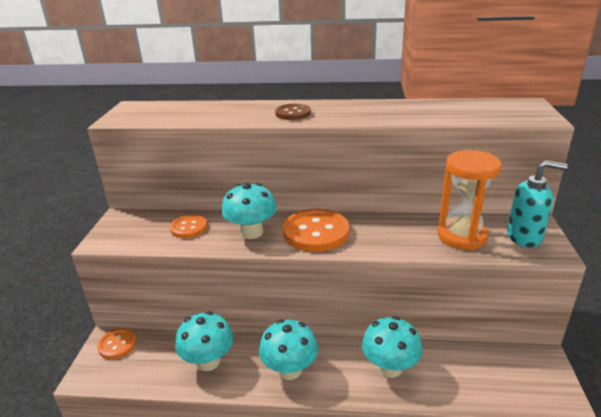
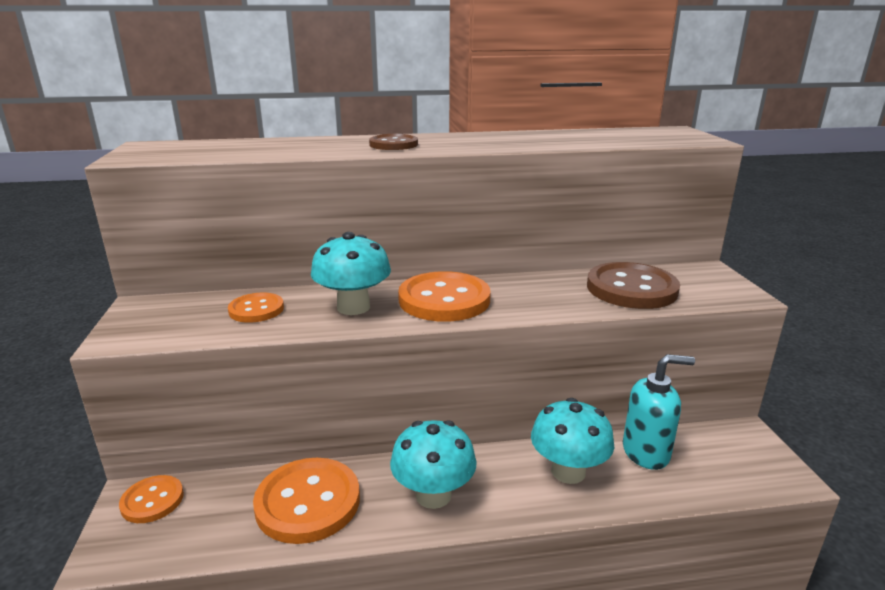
camera: 15 degrees left, 5 degrees down
(208, 361) = (308, 502): turquoise mushroom -> orange button
(461, 236) = (631, 289): orange hourglass -> brown button
(524, 237) = (704, 283): turquoise soap dispenser -> turquoise soap dispenser (646, 452)

